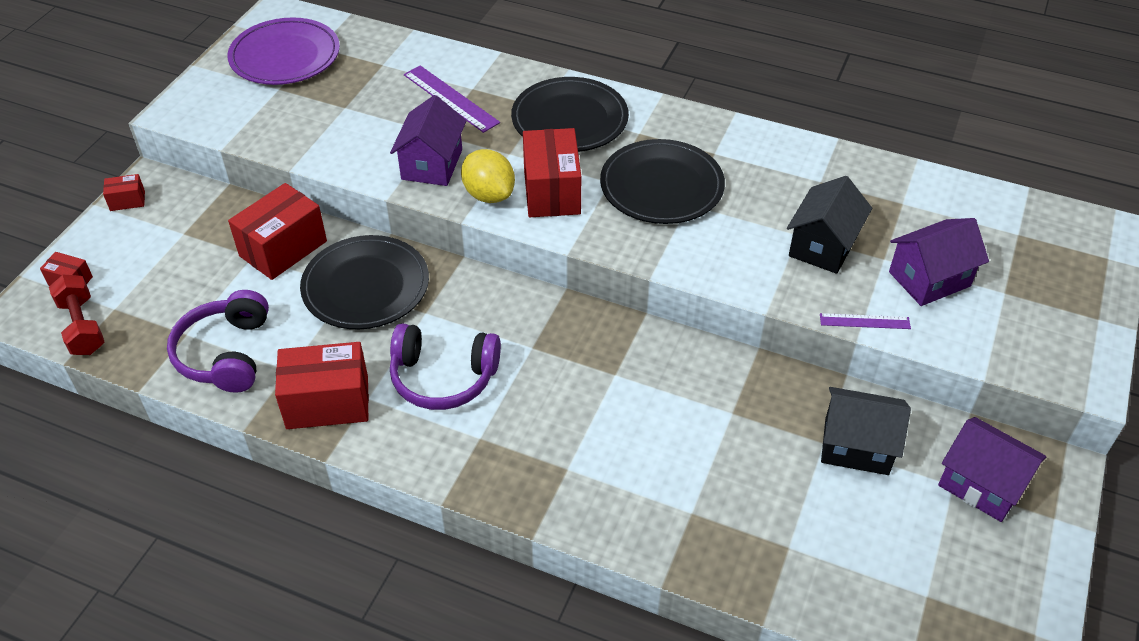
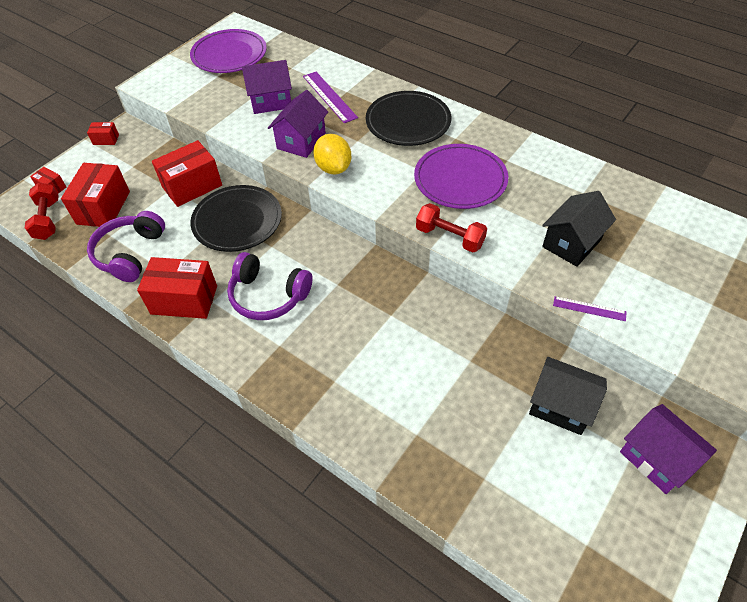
camera: 15 degrees right, 5 degrees up
(551, 191) = (379, 172): red box -> red box (103, 207)
(661, 186) = (460, 179): black plate -> purple plate
(670, 262) = (449, 237): none -> red dumbbell
(929, 279) = (651, 283): purple house -> purple house (271, 101)

